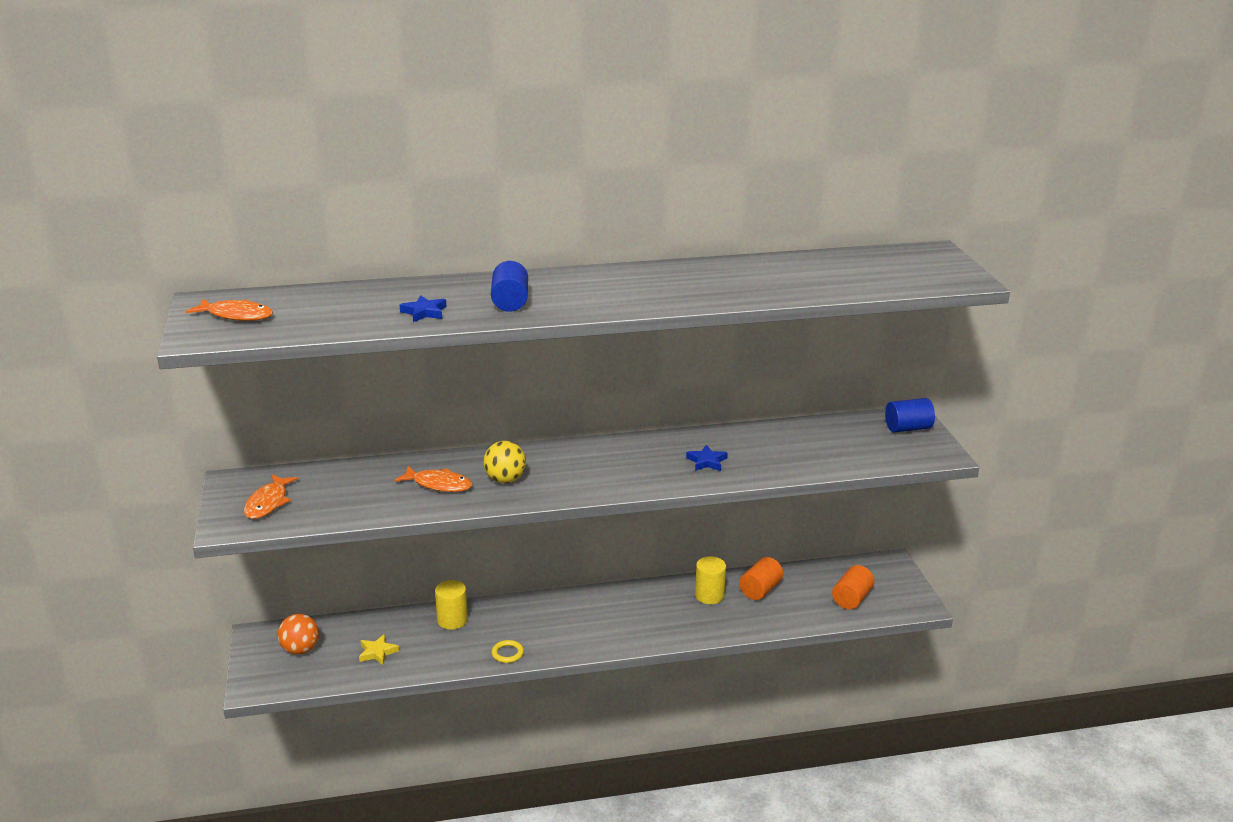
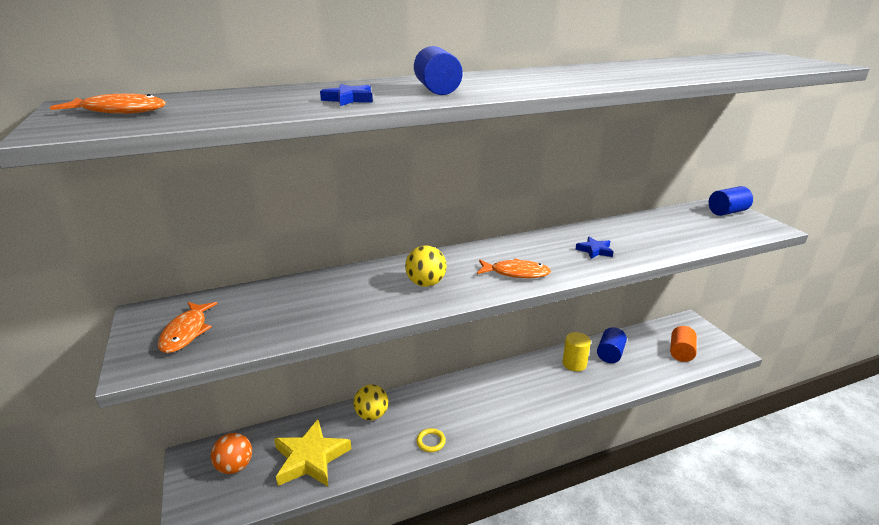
camera: 10 degrees left, 0 degrees up
(377, 652) = (310, 458): yellow star -> yellow star, size x2.05
(439, 484) = (363, 294): orange fish -> orange fish (516, 273)
(452, 620) = (372, 415): yellow cylinder -> yellow ball
(760, 590) = (610, 354): orange cylinder -> blue cylinder

